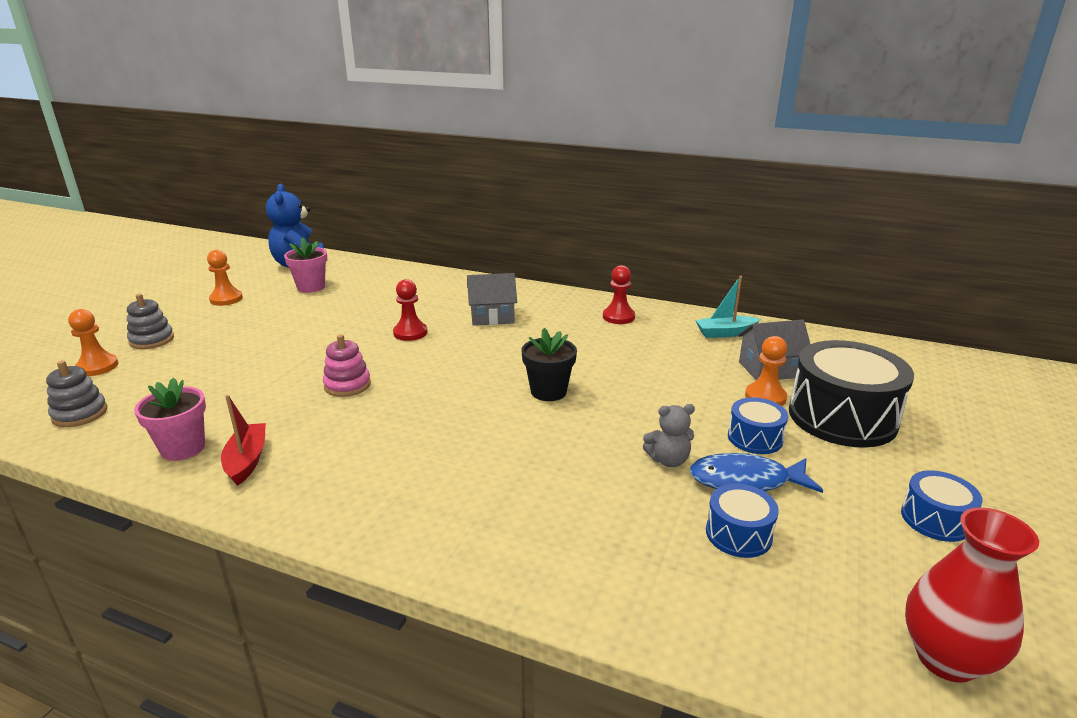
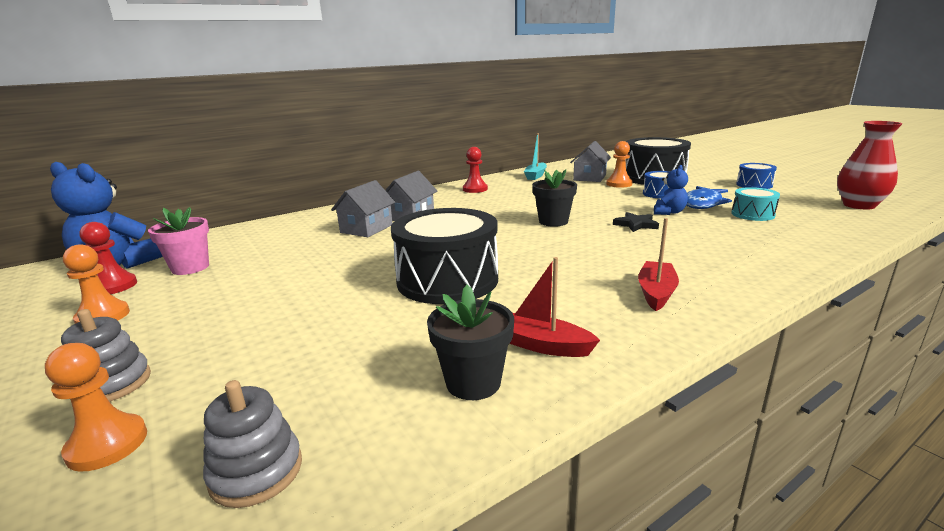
camera: 55 degrees left, 5 degrees down
(183, 448) = (473, 382): pink flower pot -> black flower pot
(347, 385) = (447, 280): pink stacking toy -> black drum
(382, 497) = (656, 293): none -> red boat
(410, 333) = (387, 244): red pawn -> red pawn (114, 286)
(440, 311) = (366, 229): none -> grey house
(590, 445) = (636, 224): none -> black star
(668, 460) = (669, 212): grey teddy bear -> blue teddy bear
(738, 534) = (752, 214): blue drum -> turquoise drum

